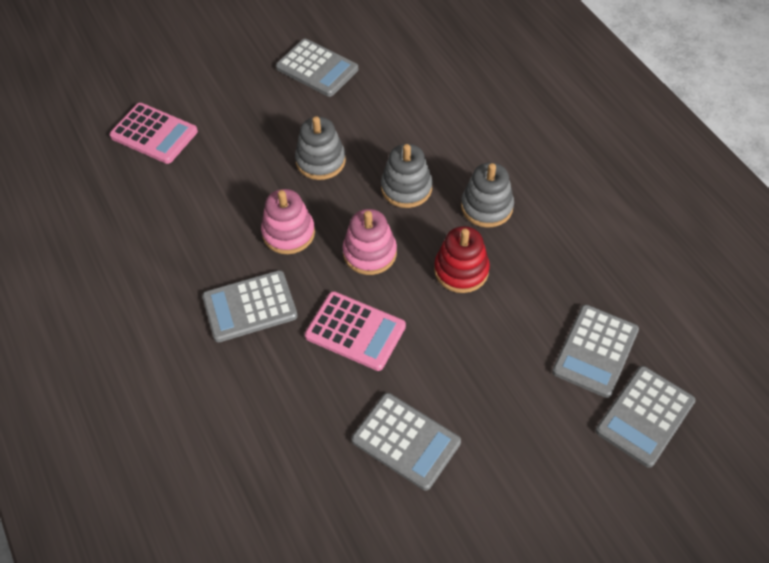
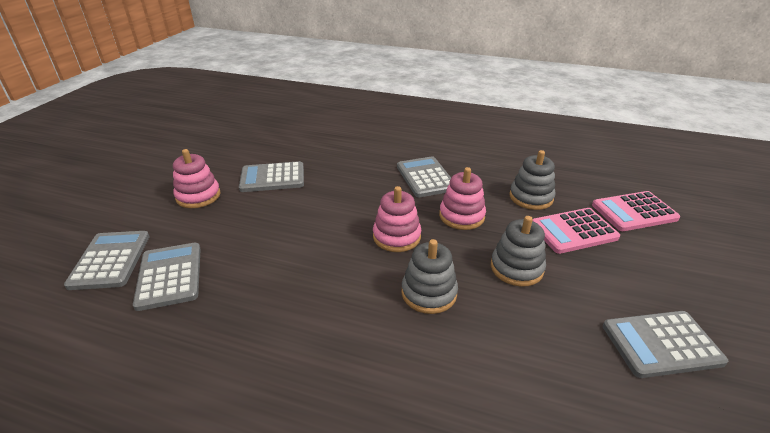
camera: 135 degrees right, 20 degrees down
(250, 307) = (425, 177): grey calculator -> grey calculator turned 45 degrees counterclockwise
(355, 331) = (353, 199): pink calculator -> pink calculator (573, 231)
(461, 270) = (320, 265): red stacking toy -> none
(486, 207) = (346, 324): grey stacking toy -> grey stacking toy (531, 197)
(512, 470) = (198, 196): none -> pink stacking toy

